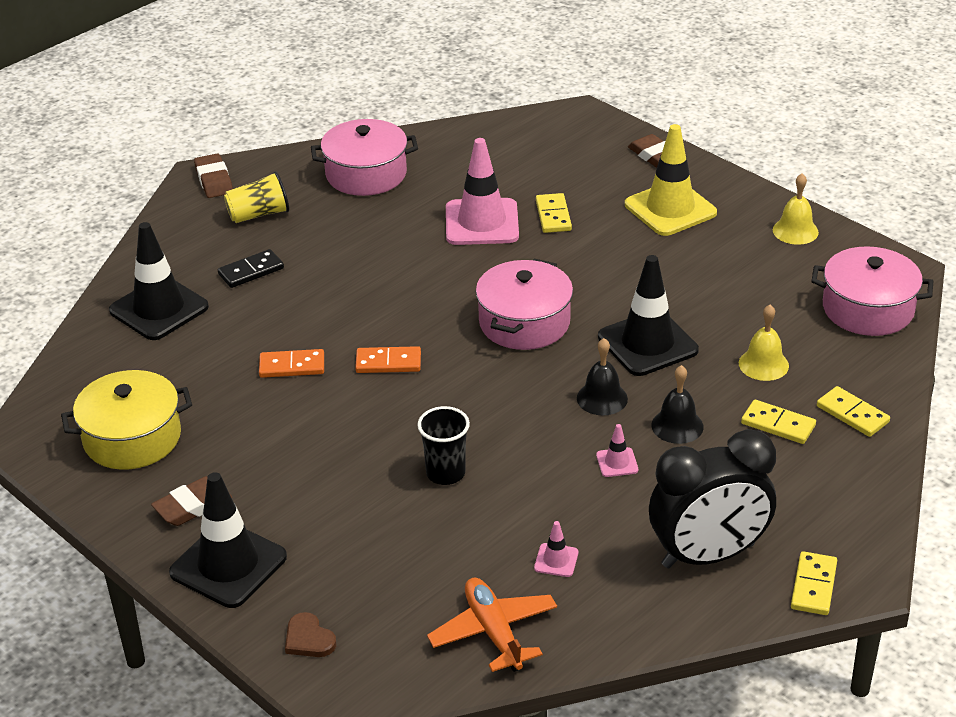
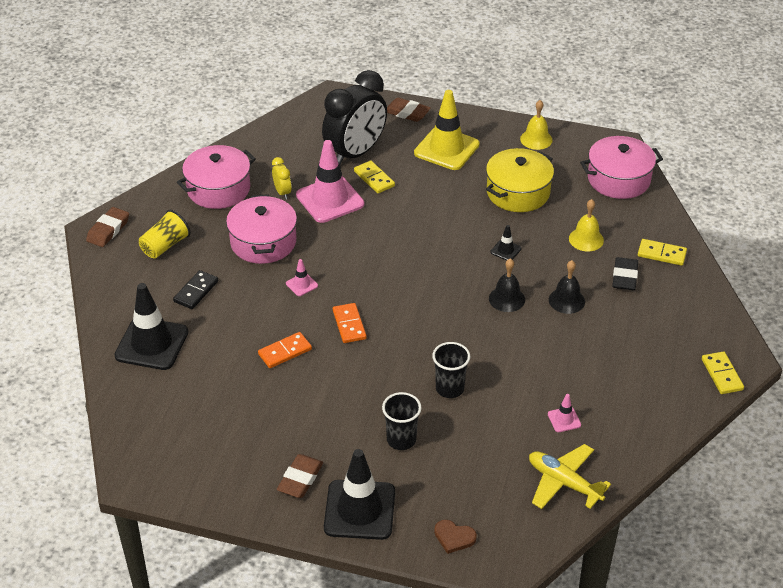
camera: 30 degrees left, 5 degrees up
(132, 438) = (215, 447): yellow pot -> yellow pot (518, 192)
(214, 180) = (108, 230): brown eraser -> brown eraser turned 75 degrees clockwise
(340, 508) = (401, 440): none -> black cup
(388, 362) = (349, 325): orange domino -> orange domino turned 75 degrees counterclockwise
(434, 198) = (282, 192): none -> yellow clock
(493, 632) = (564, 483): orange plane -> yellow plane
(524, 322) = (416, 263): pink pot -> pink pot (263, 242)
(617, 462) = (549, 339): pink traffic cone -> pink traffic cone (302, 284)
(647, 344) = (505, 250): black traffic cone -> black traffic cone, size x0.43
(708, 555) = (649, 379): black clock -> black clock (355, 153)
(778, 424) = (624, 277): yellow domino -> black eraser

